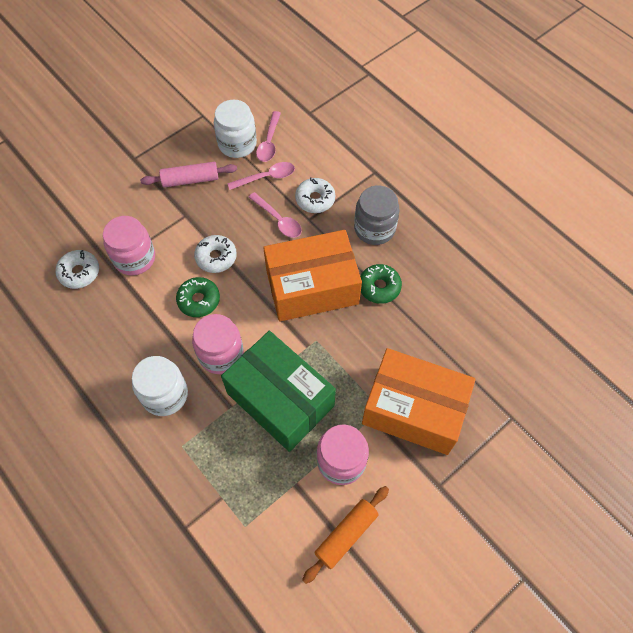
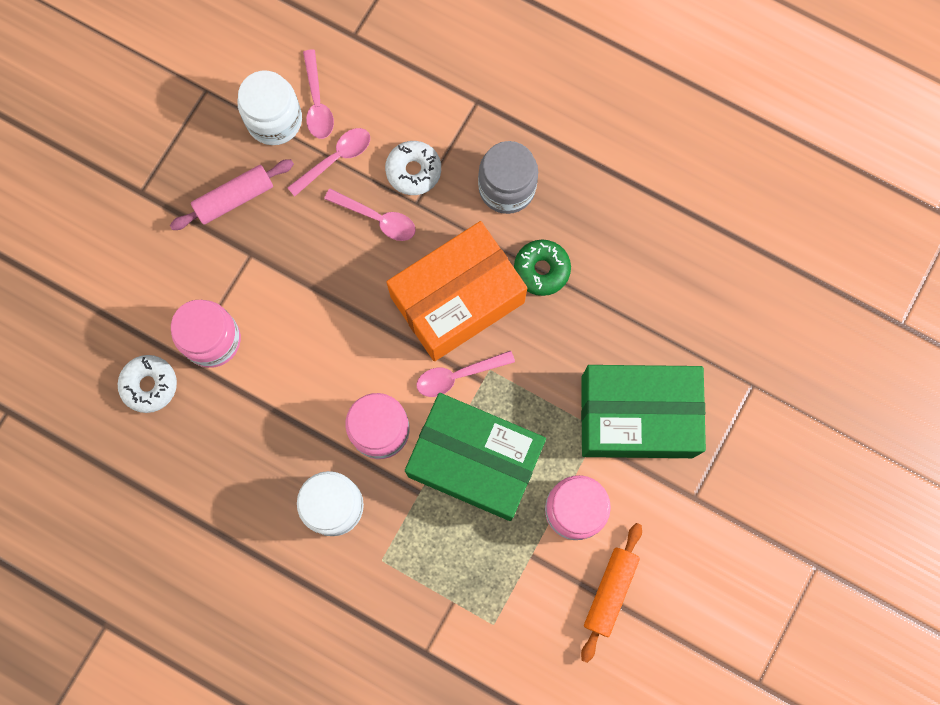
camera: 20 degrees left, 15 degrees up
(199, 300) = (321, 368): green donut -> none
(216, 257) = (318, 301): white donut -> none
(292, 336) = (458, 375): none -> pink spoon
(414, 410) = (637, 417): orange box -> green box

